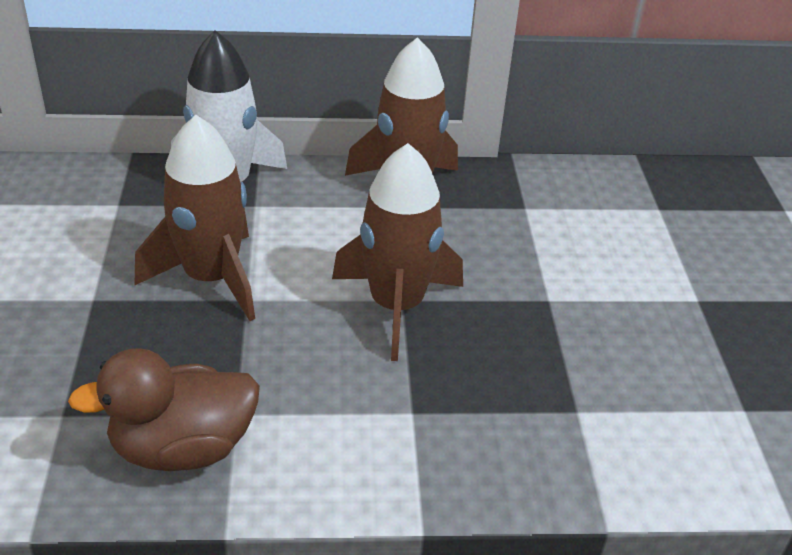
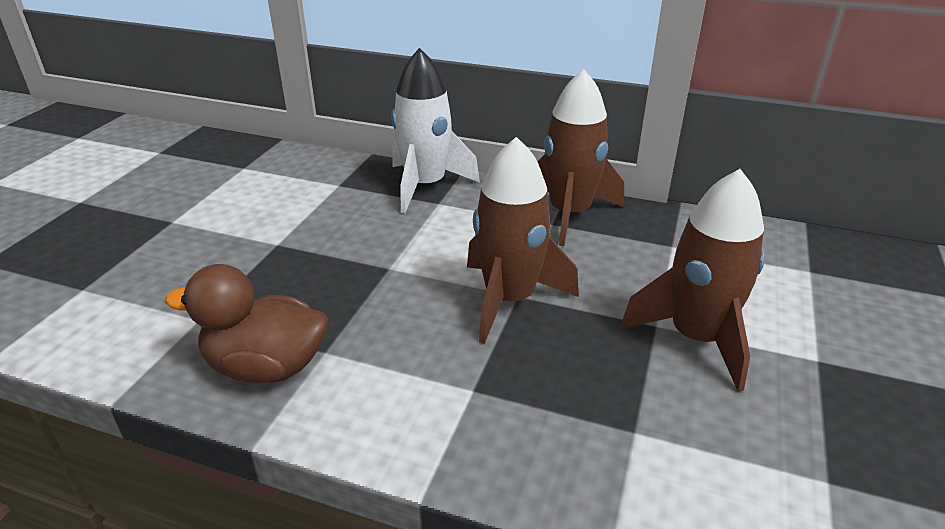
camera: 25 degrees right, 5 degrees down
(211, 278) = (371, 247): brown rocket -> brown rocket (696, 338)

